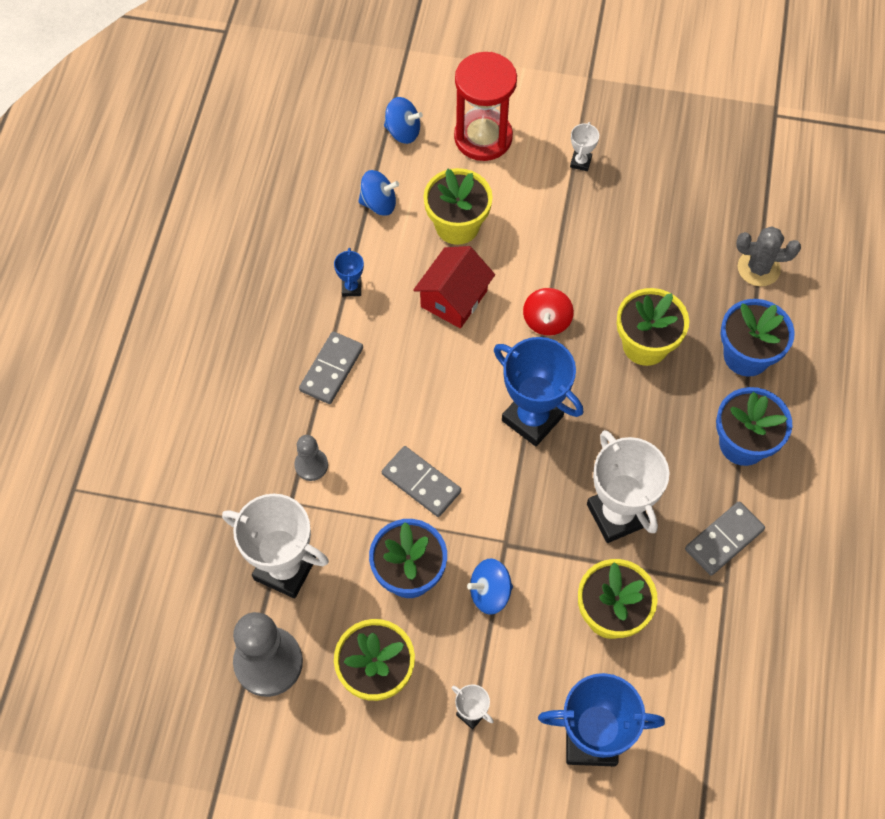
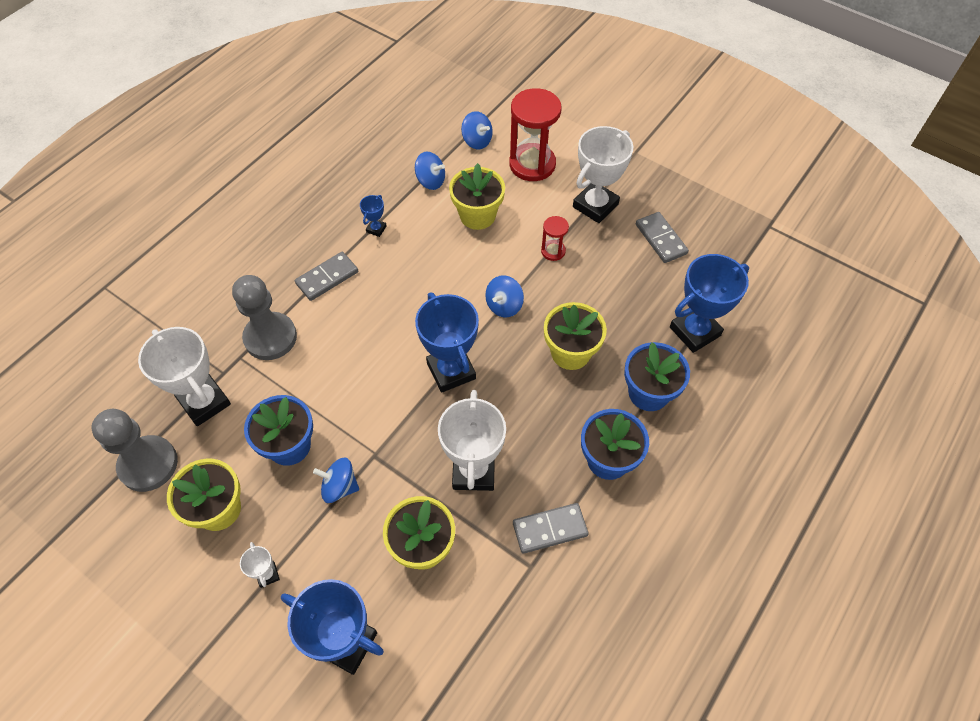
camera: 25 degrees right, 5 degrees down
(311, 465) = (270, 337): grey pawn -> grey pawn, size x1.92
(421, 483) = (340, 383): grey domino -> grey domino (660, 239)
(454, 298) = (444, 264): red house -> none
(546, 321) = (504, 306): red spinning top -> blue spinning top
(564, 235) = (553, 251): none -> red hourglass
(580, 162) = (595, 206): white trophy -> white trophy, size x2.22
(758, 268) = (694, 331): grey cactus -> blue trophy

